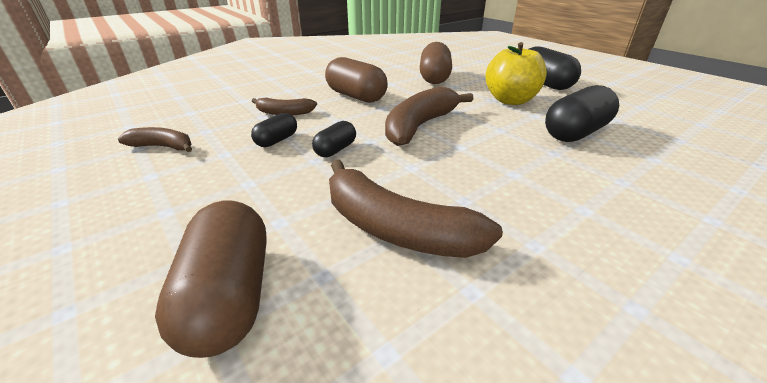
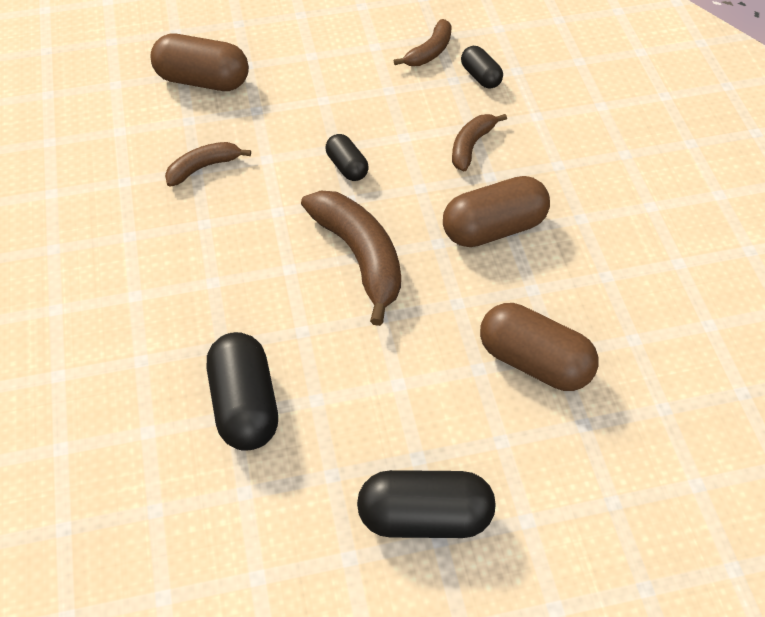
camera: 115 degrees right, 20 degrees up
(277, 140) = (396, 128): black capsule -> black capsule (480, 76)
(395, 228) = (203, 167): brown banana -> brown banana, size x0.56
(510, 100) = (380, 406): yellow apple -> none

